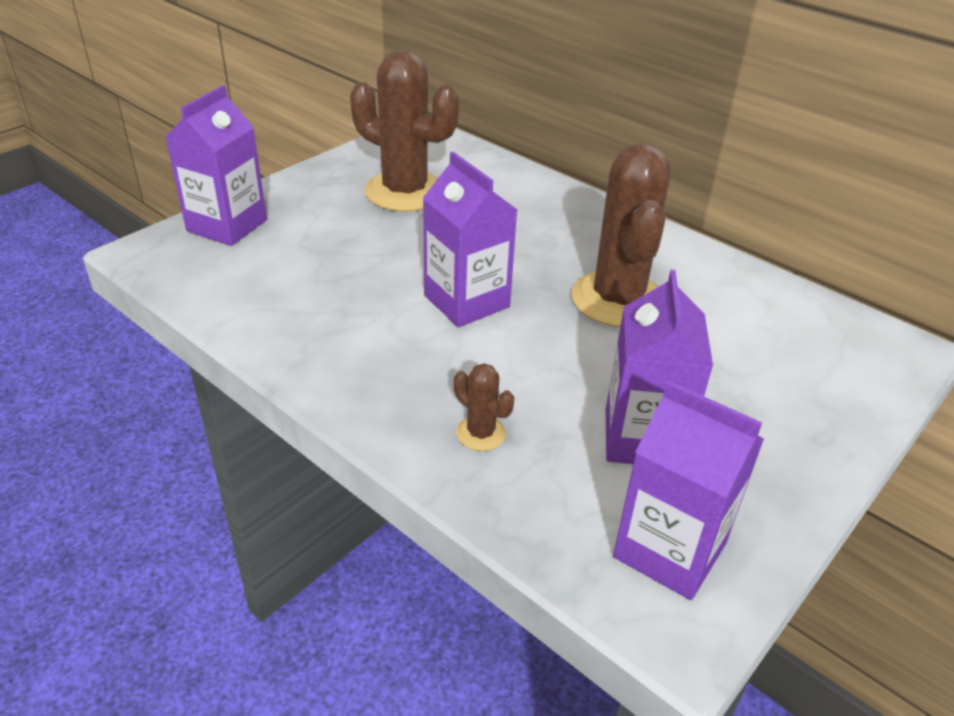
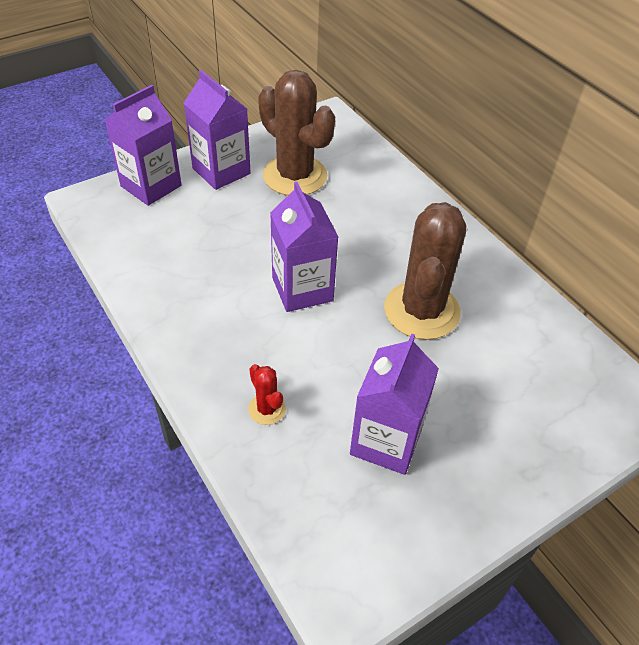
camera: 15 degrees right, 10 degrees up
(481, 433) = (267, 409): brown cactus -> red cactus
(669, 550) = (364, 540): purple carton -> purple carton (221, 171)

